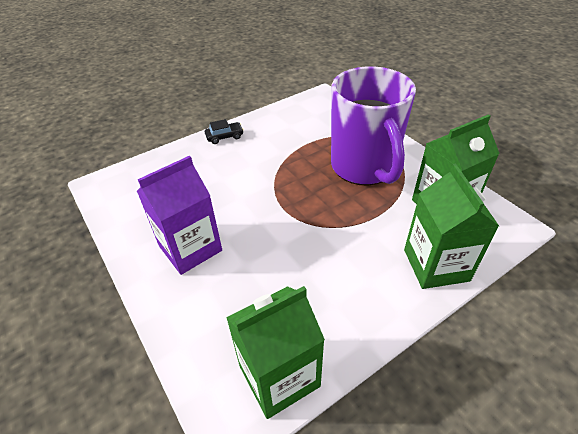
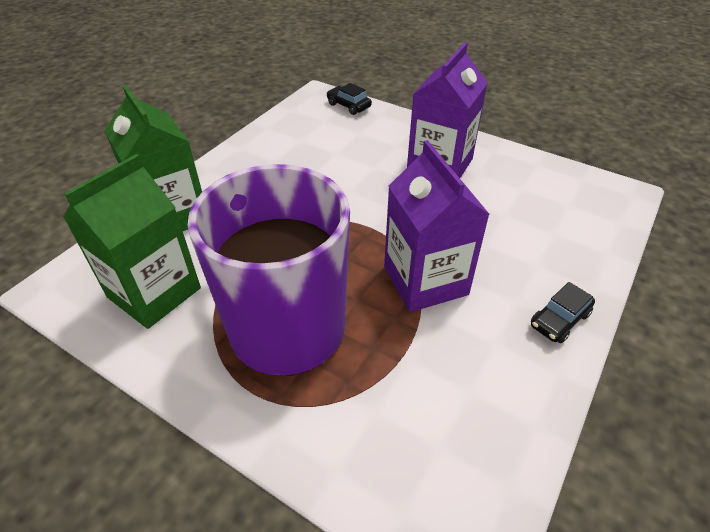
camera: 155 degrees right, 0 degrees up
(207, 379) = (348, 106): none -> black car
(274, 169) = (425, 280): none -> purple carton
(279, 376) = (299, 117): green carton -> none

